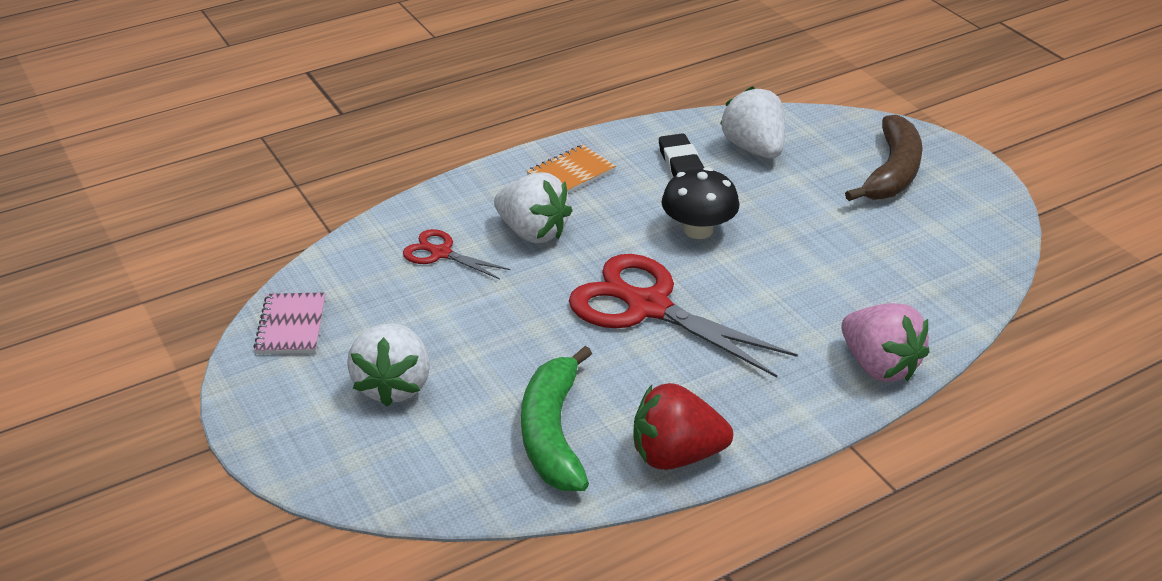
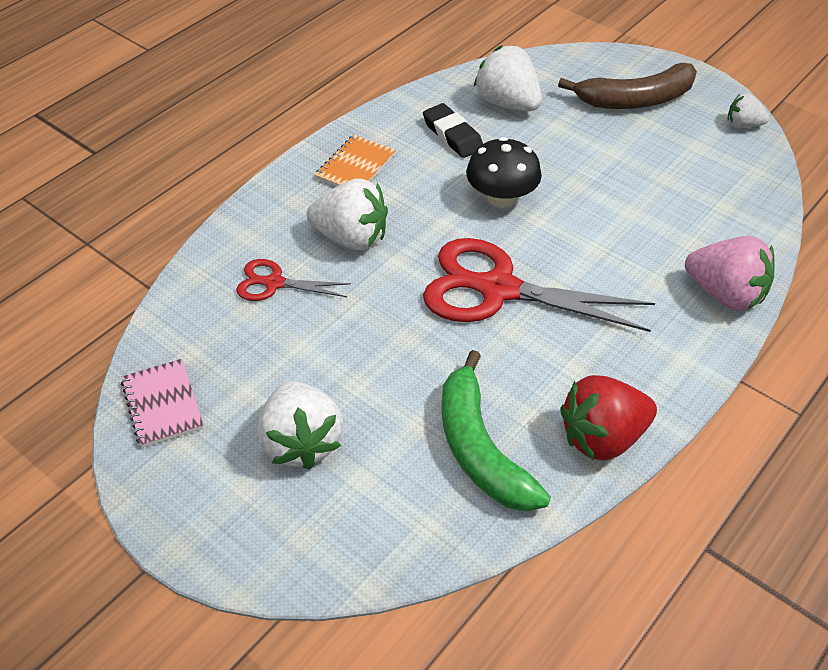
camera: 20 degrees left, 10 degrees up
(892, 172) = (636, 100): brown banana -> brown banana turned 75 degrees clockwise
(997, 218) = (743, 125): none -> white strawberry

